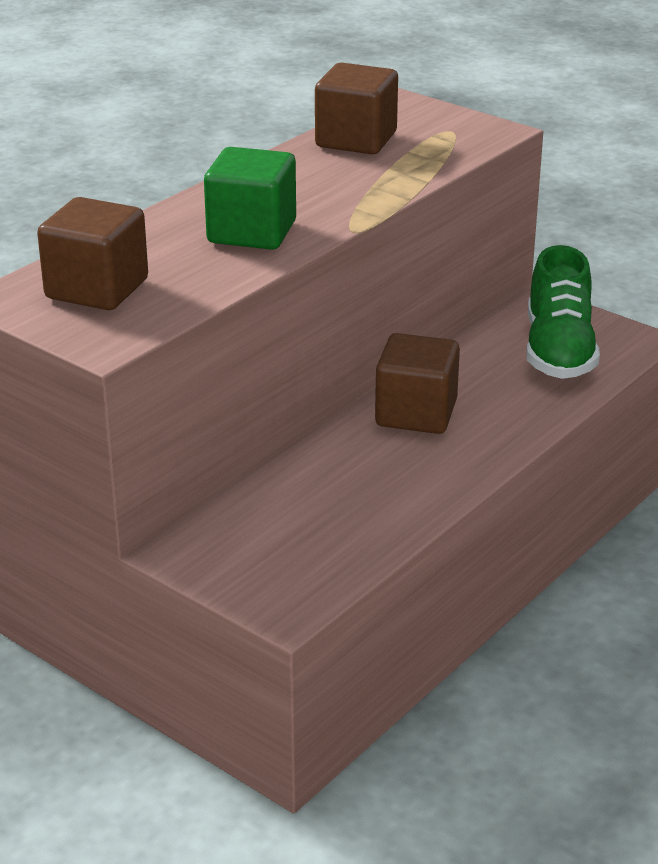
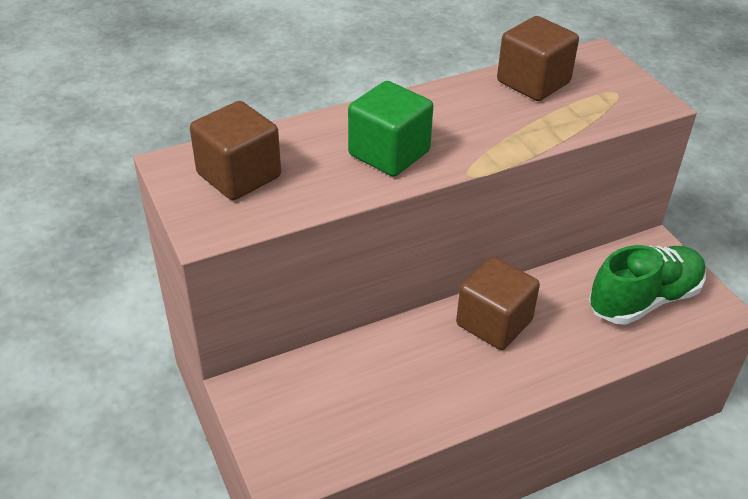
camera: 25 degrees right, 10 degrees up
(558, 351) = (644, 299): green shoe -> green shoe turned 150 degrees counterclockwise

